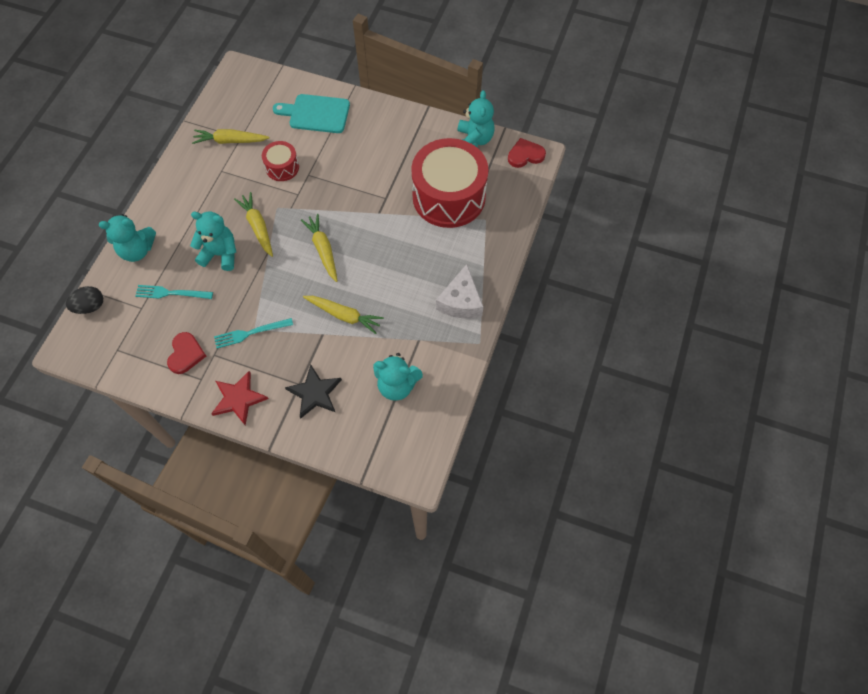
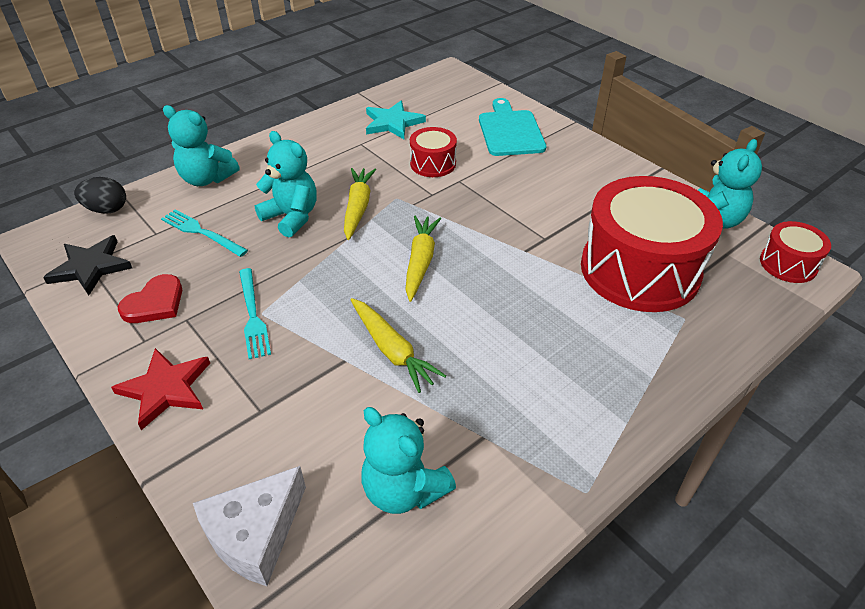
camera: 30 degrees right, 20 degrees down
(230, 141) = (393, 123): yellow carrot -> turquoise star
(251, 333) = (252, 315): turquoise fork -> turquoise fork turned 120 degrees counterclockwise
(315, 393) = (272, 435): black star -> black star (90, 267)
(316, 114) = (510, 131): turquoise cutting board -> turquoise cutting board turned 45 degrees clockwise
(461, 301) = (586, 412): white cheese -> white cheese (255, 534)
(525, 155) = (788, 264): red heart -> red drum

